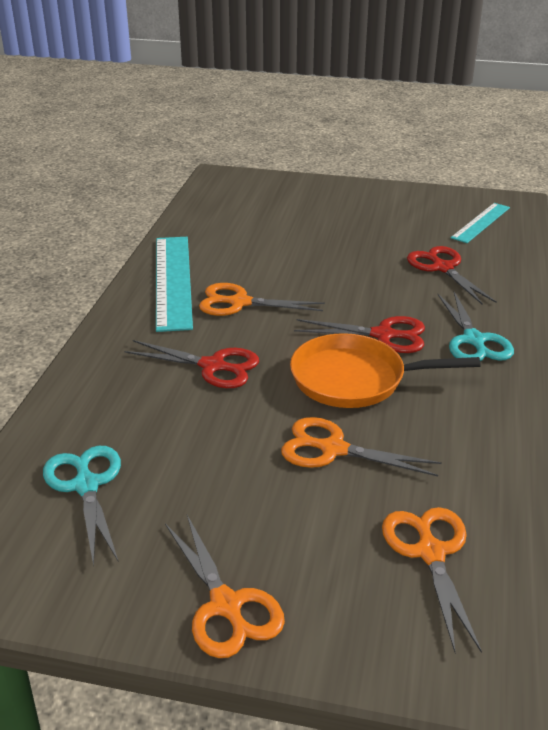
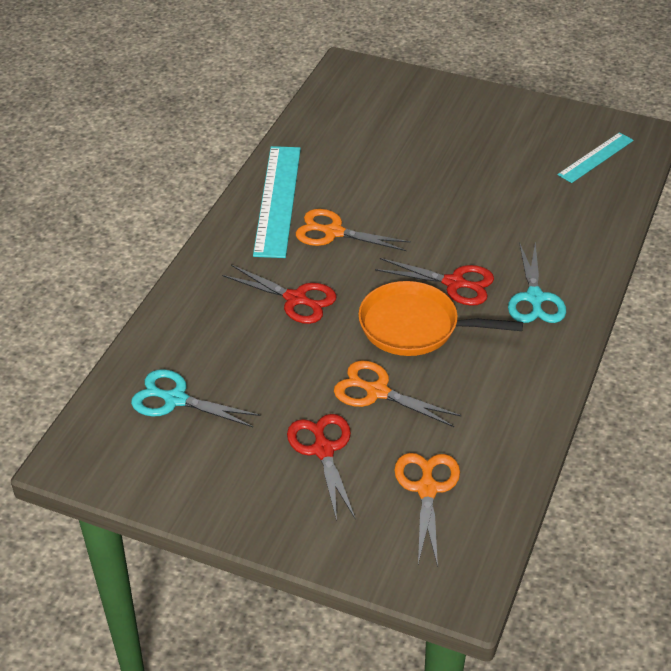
camera: 10 degrees right, 10 degrees up
(86, 486) = (175, 399): turquoise scissors -> turquoise scissors turned 60 degrees counterclockwise
(226, 605) = (264, 508): orange scissors -> none
(442, 268) = (536, 212): red scissors -> red scissors (323, 450)

